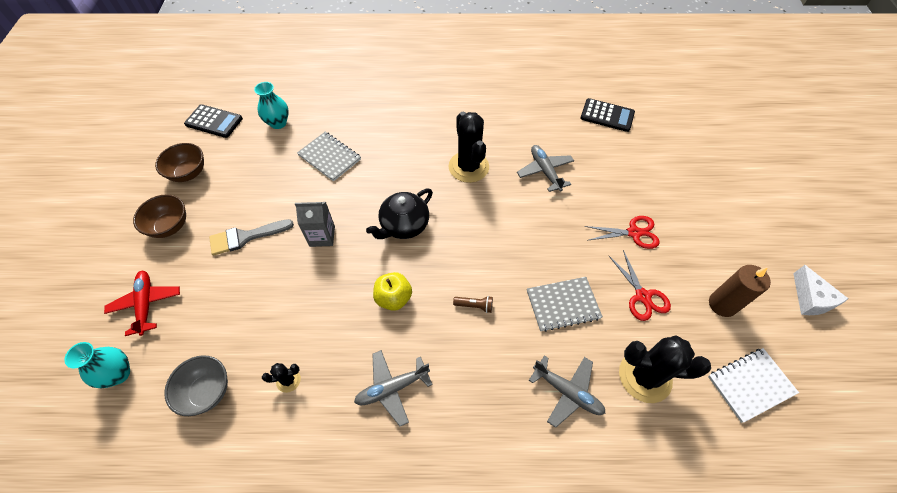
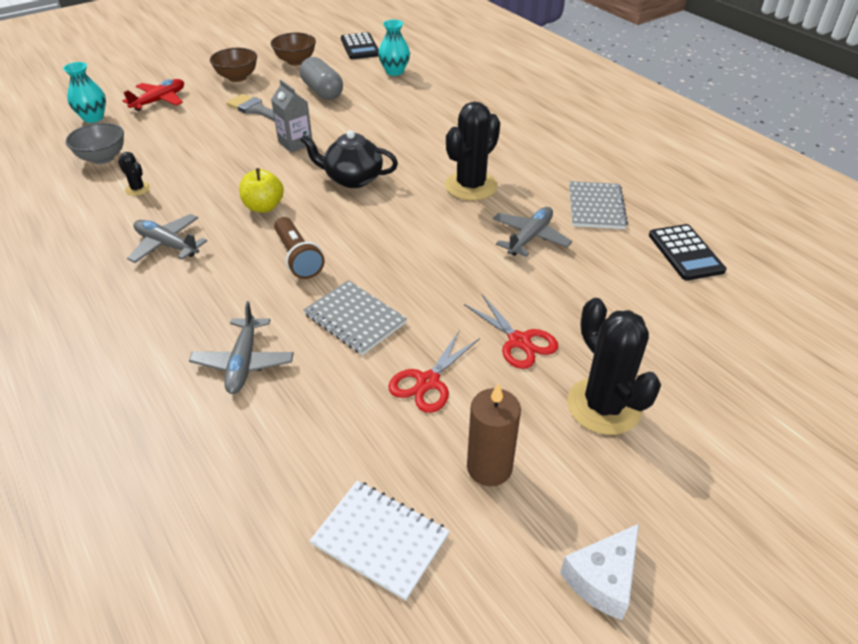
camera: 55 degrees right, 15 degrees down
(260, 181) = (322, 91): none -> grey capsule
(329, 157) = (387, 110): grey notebook -> grey notebook (596, 207)
(474, 306) = (298, 258): brown flashlight -> brown flashlight, size x1.77
(645, 376) = (311, 422): black cactus -> black cactus (603, 406)

